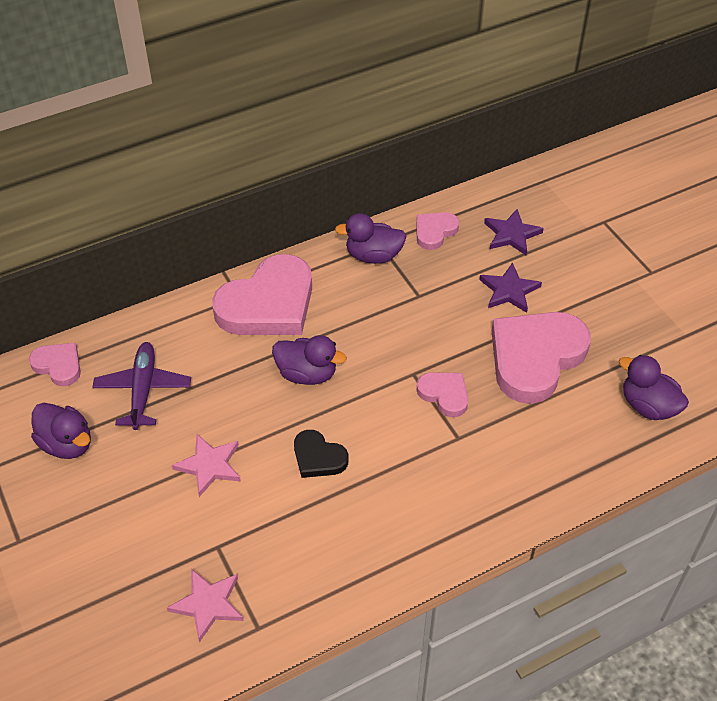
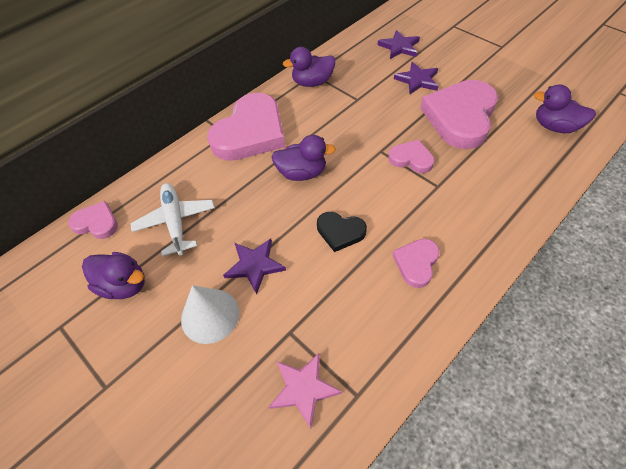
camera: 15 degrees left, 5 degrees up
(143, 390) = (176, 222): purple plane -> white plane
(143, 503) = (210, 315): none -> white cone
(209, 466) = (254, 265): pink star -> purple star
(434, 232) = (347, 58): pink heart -> pink heart (416, 263)

